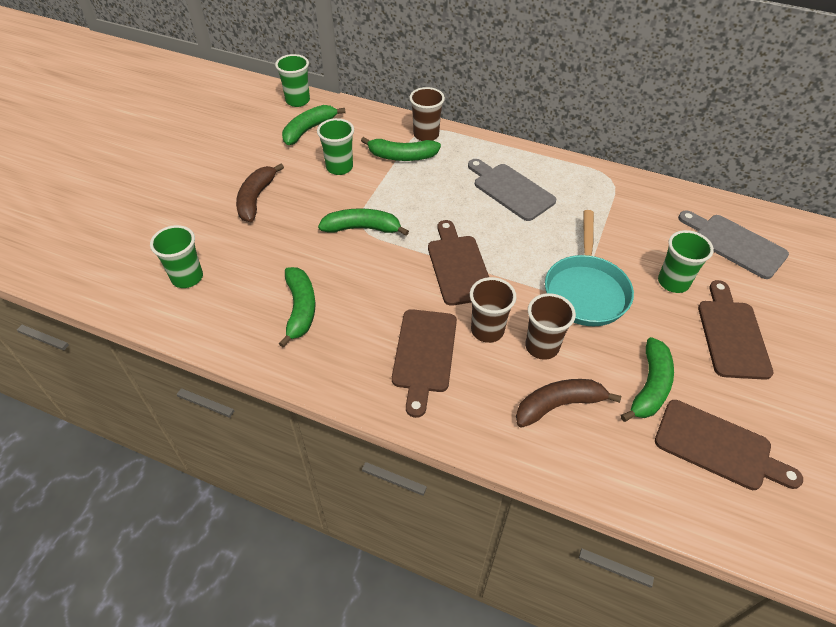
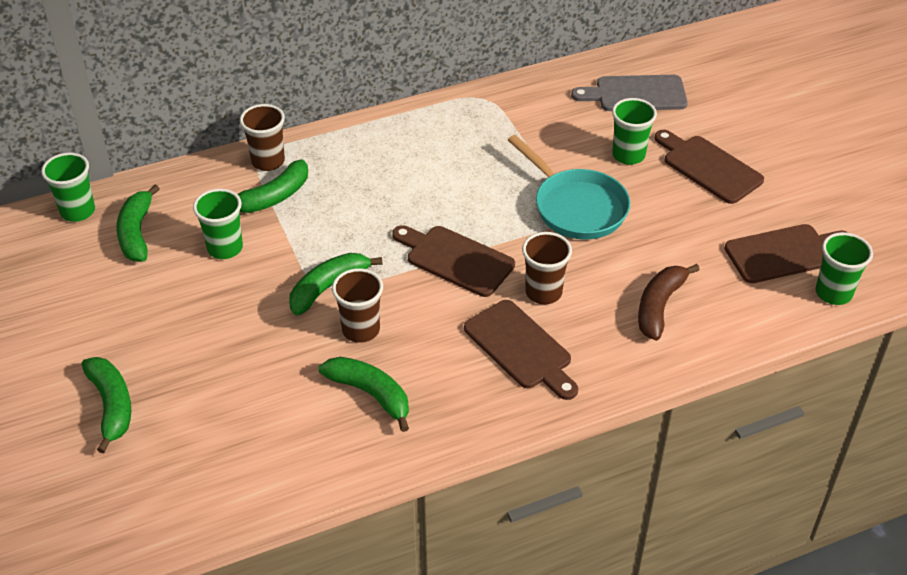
camera: 45 degrees left, 5 degrees down
(187, 278) = (222, 452): green cup -> green cup (833, 293)
(256, 199) = (182, 335): brown banana -> none
(510, 190) = (414, 163): grey cutting board -> none
(542, 347) = (597, 274): brown cup -> brown cup (361, 330)
(650, 386) = (700, 245): green banana -> green banana (111, 405)

